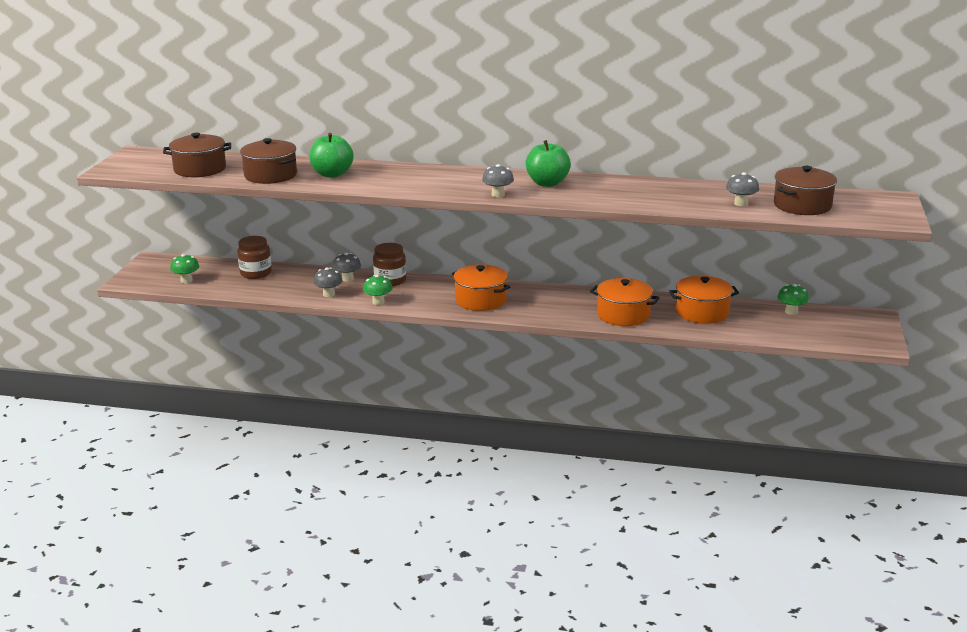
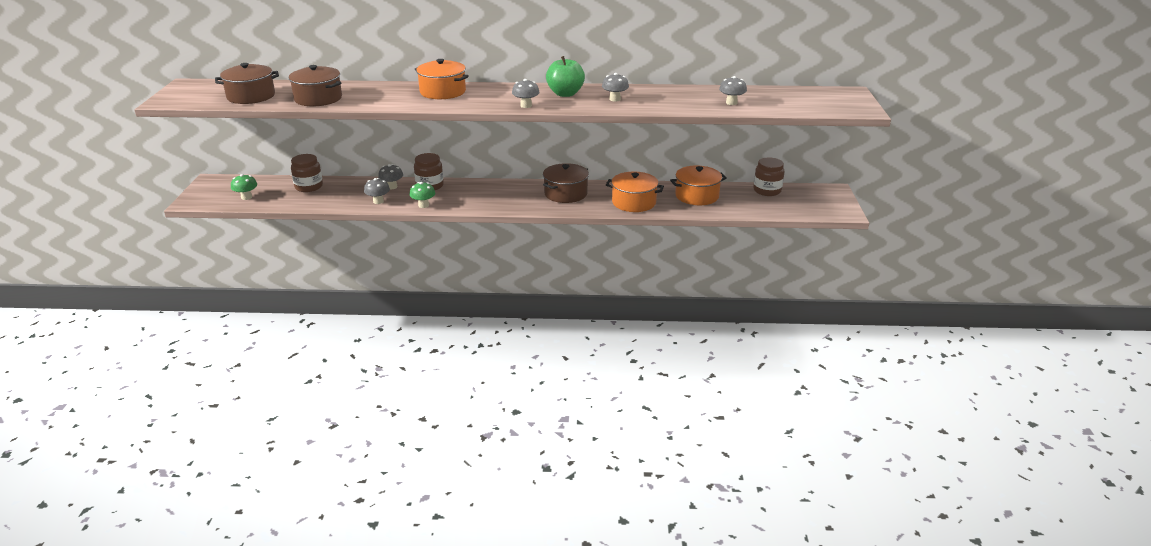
camera: 10 degrees left, 5 degrees up
(332, 174) = (374, 95): green apple -> none
(480, 300) = (511, 198): orange pot -> orange pot (443, 92)
(603, 192) = (615, 99): none -> grey mushroom
(791, 311) = (767, 191): green mushroom -> brown jar
(802, 205) = (781, 102): brown pot -> brown pot (565, 194)

